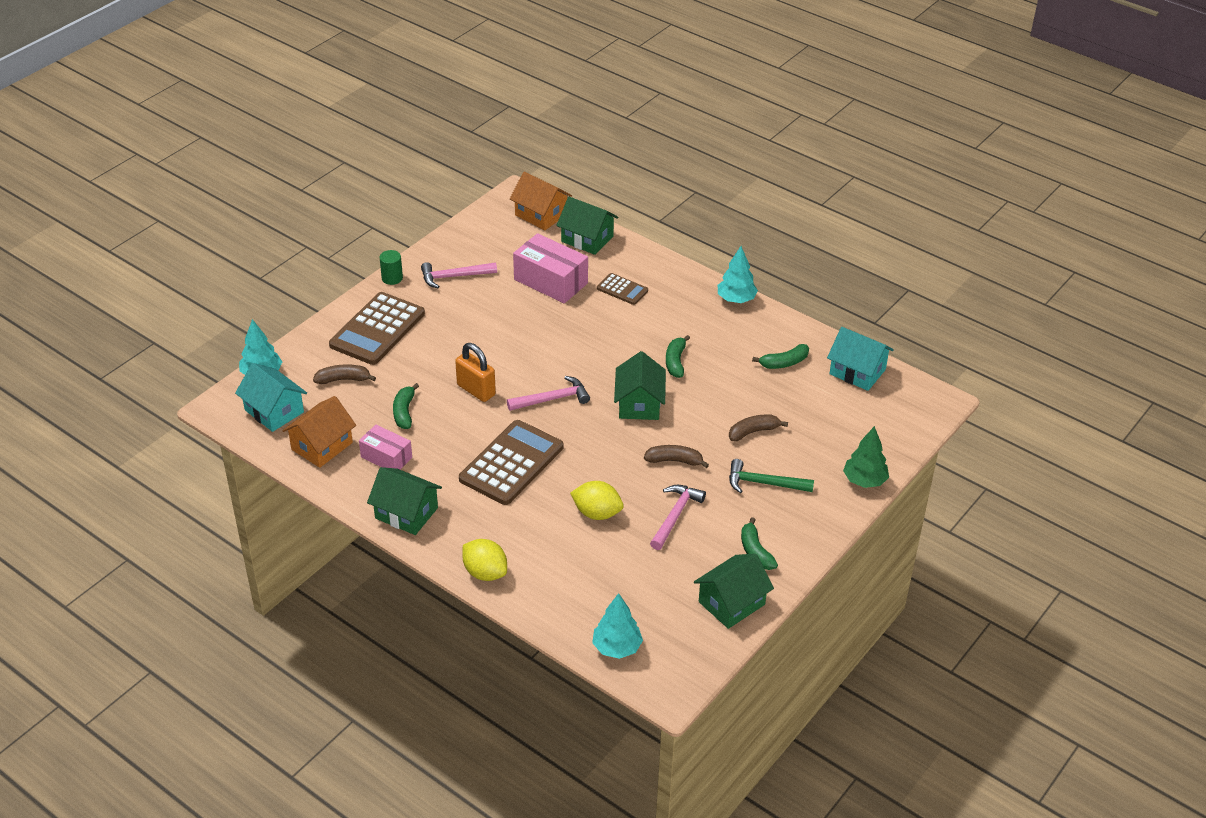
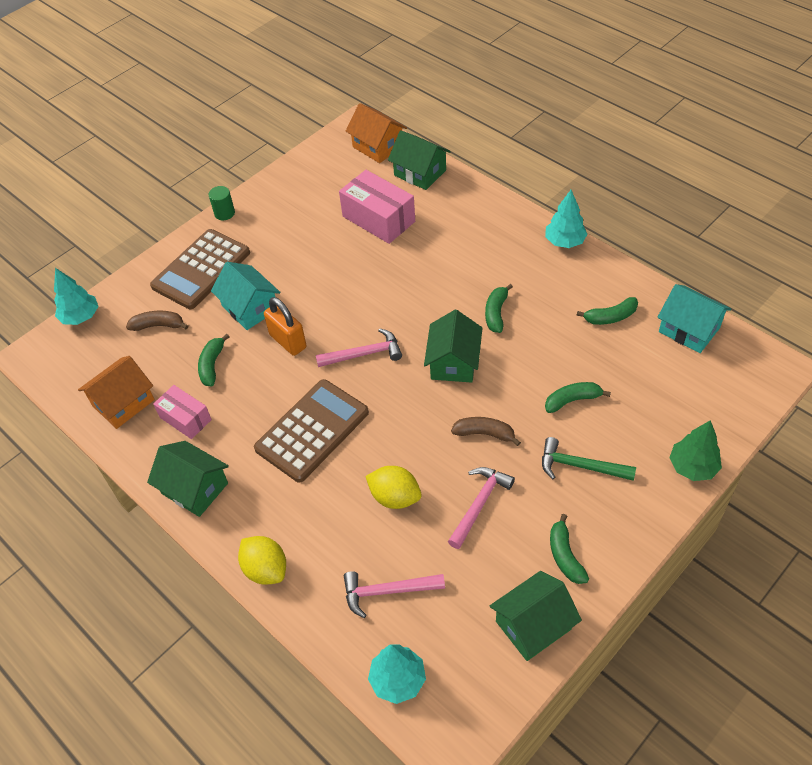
camera: 10 degrees right, 10 degrees up
(274, 411) = (84, 360): turquoise house -> turquoise house (250, 308)
(454, 277) = (284, 212): pink hammer -> pink hammer (387, 591)
(622, 289) = (449, 229): brown calculator -> none
(753, 432) = (572, 400): brown banana -> green banana

